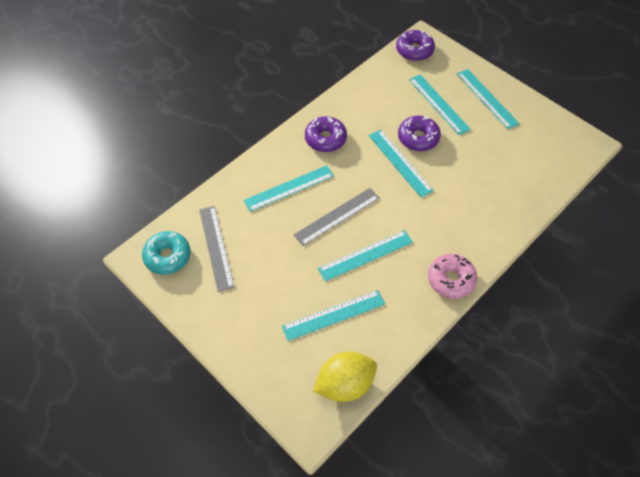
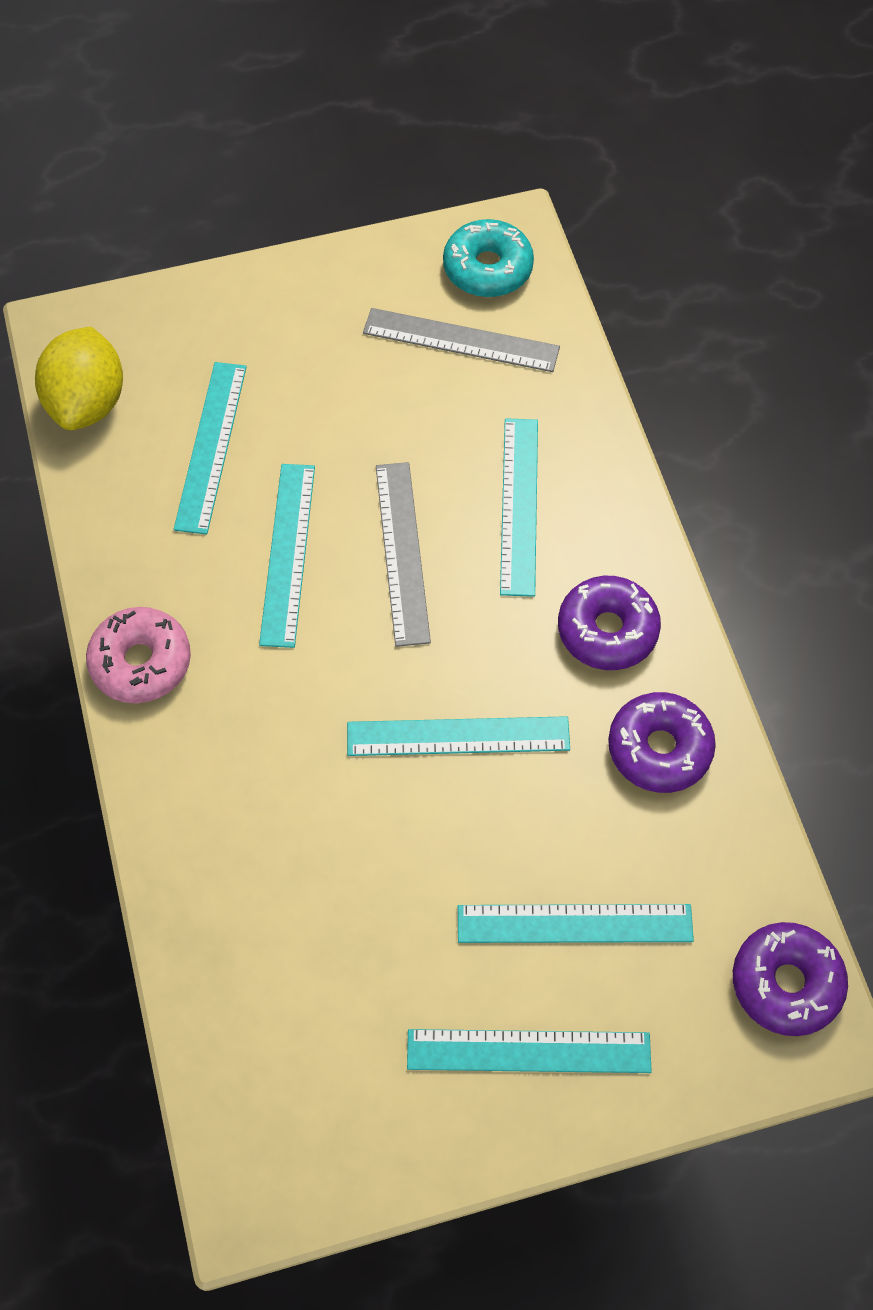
camera: 120 degrees right, 5 degrees up
(418, 138) = (501, 813): purple donut -> purple donut (659, 749)

